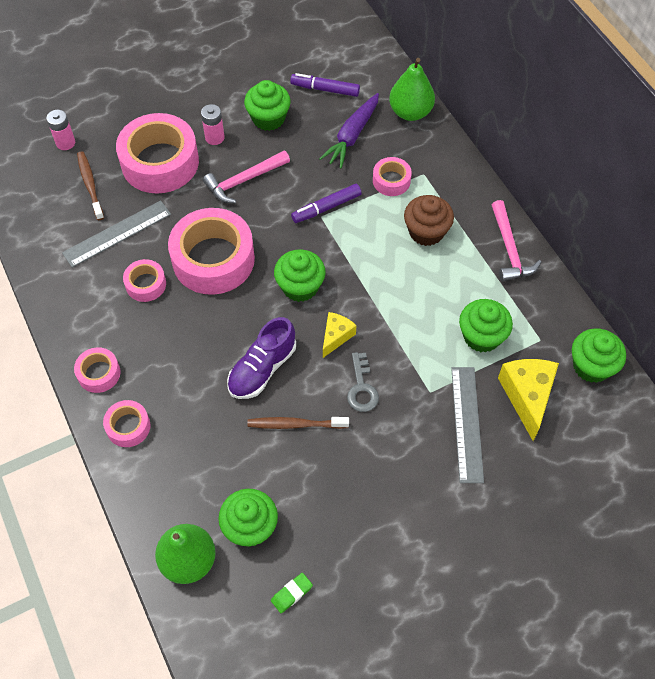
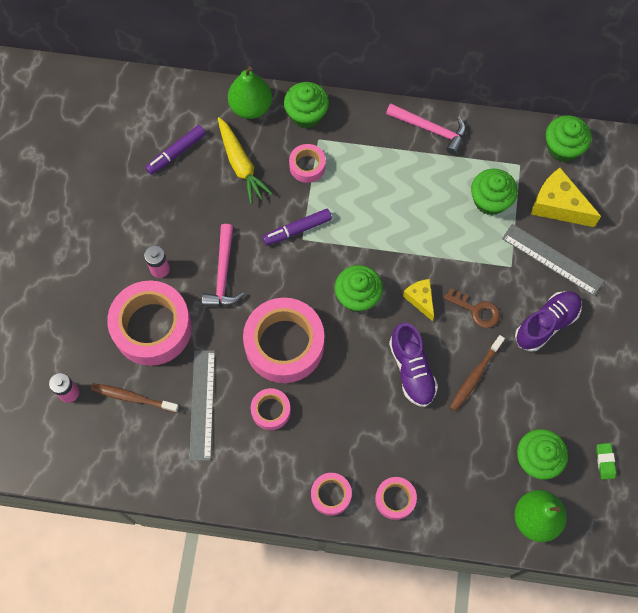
camera: 55 degrees left, 10 degrees up
(268, 118) = (172, 215): green cupcake -> green cupcake (306, 114)
(326, 207) = (297, 229): purple marker -> purple marker turned 60 degrees clockwise
(352, 136) = (241, 165): purple carrot -> yellow carrot
(362, 388) = (476, 310): grey key -> brown key
(395, 456) = (546, 324): none -> purple shoe
(426, 232) = (373, 174): brown cupcake -> none

